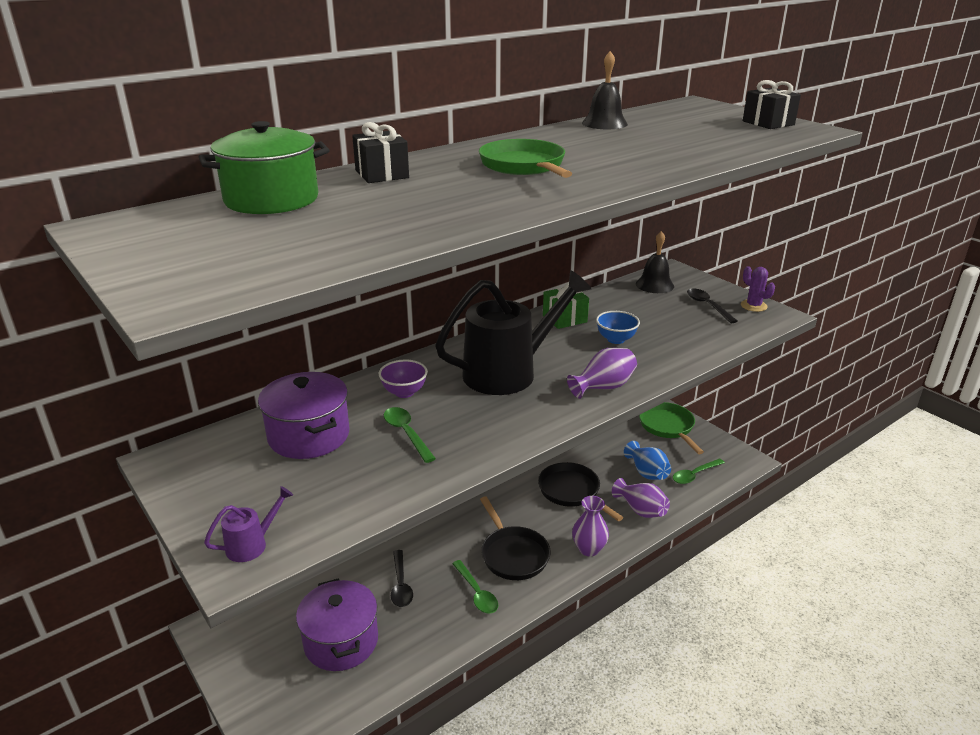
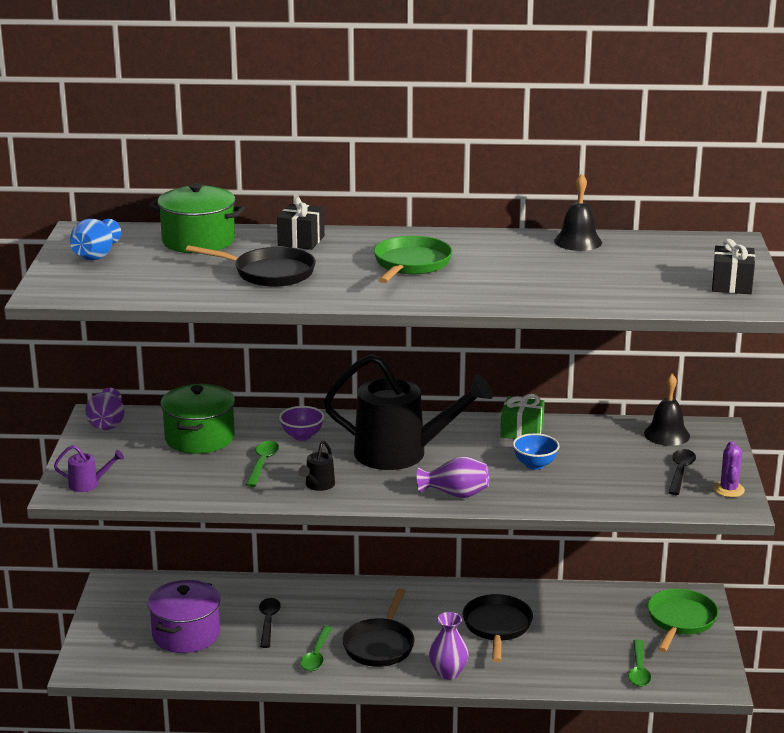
camera: 40 degrees right, 5 degrees down
(309, 436) = (199, 438): purple pot -> green pot
(401, 585) = (268, 622): black spoon -> black spoon turned 150 degrees clockwise
(413, 206) = (269, 273): none -> black pan
(487, 431) = (318, 485): none -> black watering can
(640, 510) = (539, 670): purple vase -> purple vase (107, 424)
(647, 472) = (593, 646): blue vase -> blue vase (95, 256)
(694, 475) = (639, 670): green spoon -> green spoon turned 90 degrees counterclockwise

